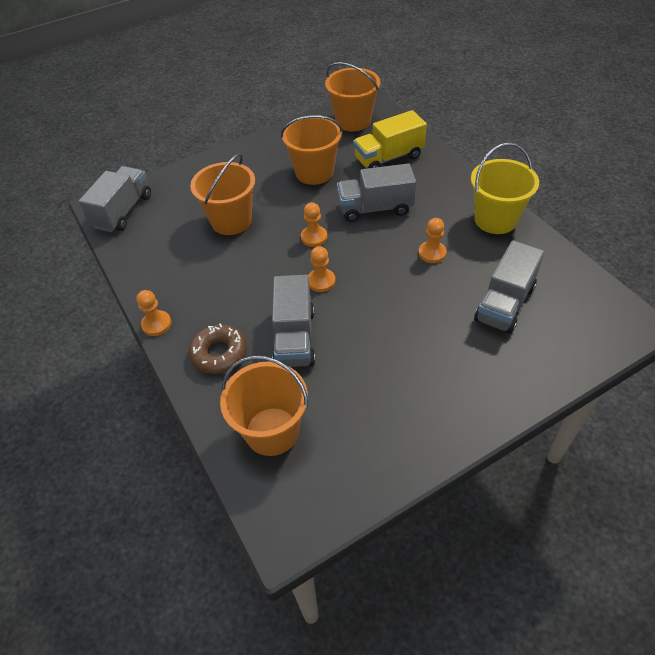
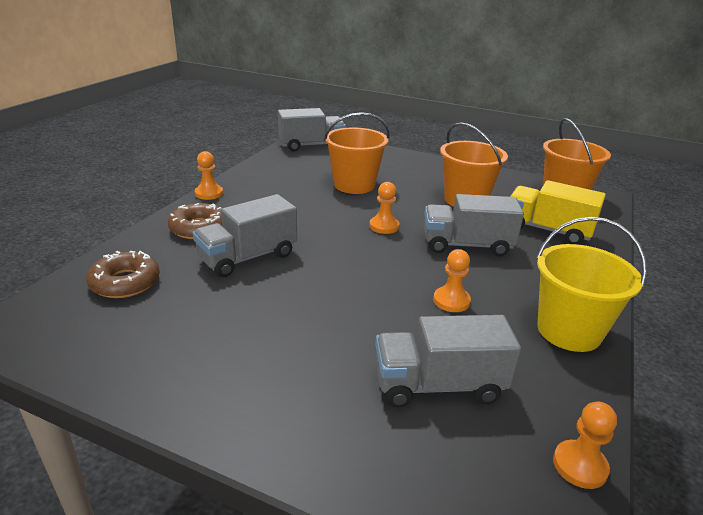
camera: 50 degrees right, 20 degrees down
(272, 431) = (125, 282): orange bucket -> brown donut
(321, 281) = (333, 248): orange pawn -> orange pawn (579, 466)
(375, 208) = (466, 245): grey truck -> grey truck turned 45 degrees counterclockwise

